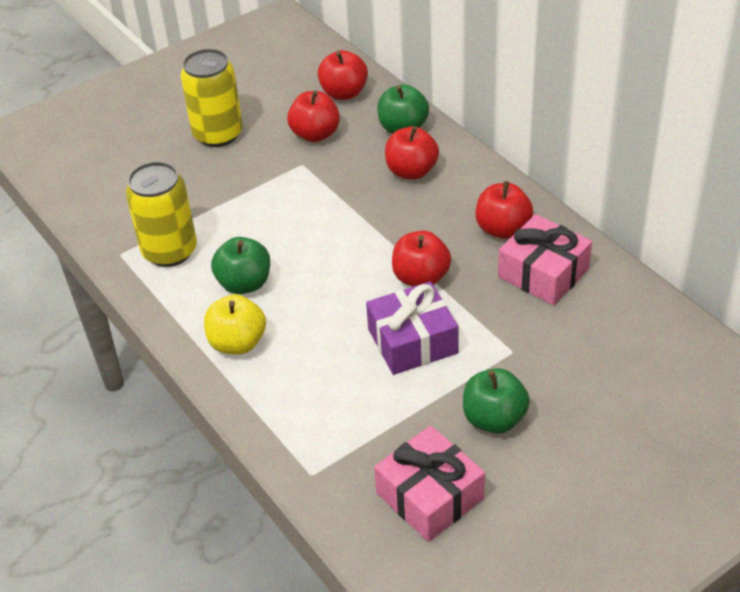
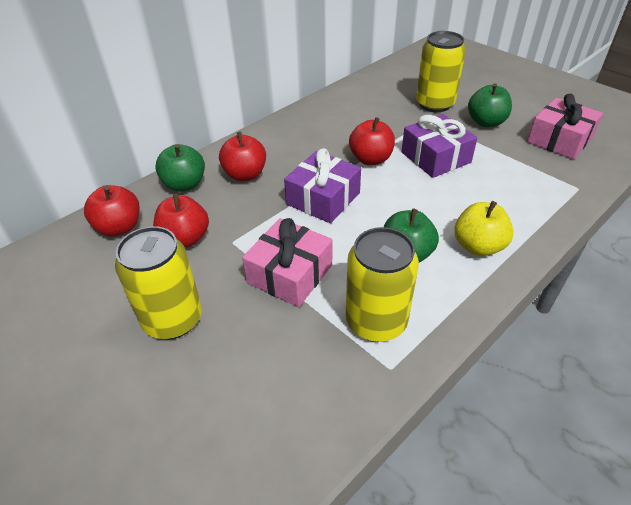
camera: 100 degrees left, 0 degrees up
(352, 230) = (323, 198): none -> purple gift
(502, 229) = (311, 129): red apple -> none
(543, 273) = (352, 112): pink gift -> pink gift (290, 274)
(557, 369) = (434, 104): none -> yellow can

